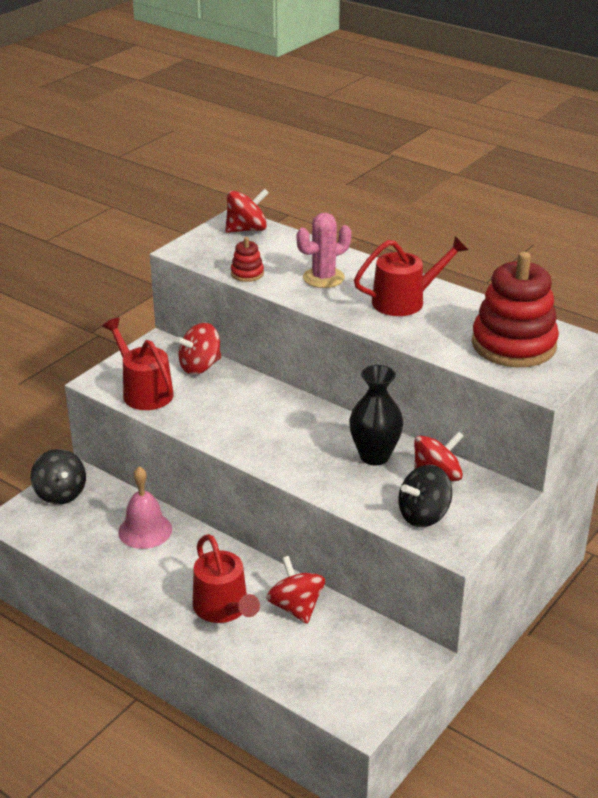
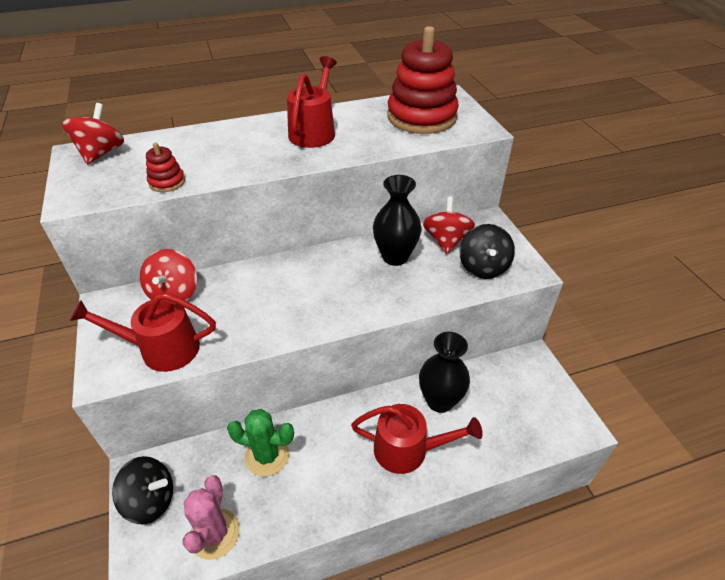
camera: 55 degrees left, 10 degrees up
(145, 530) = (267, 456): pink bell -> green cactus
(296, 607) = (440, 401): red spinning top -> black vase
(323, 278) = (231, 150): pink cactus -> pink cactus (215, 534)

